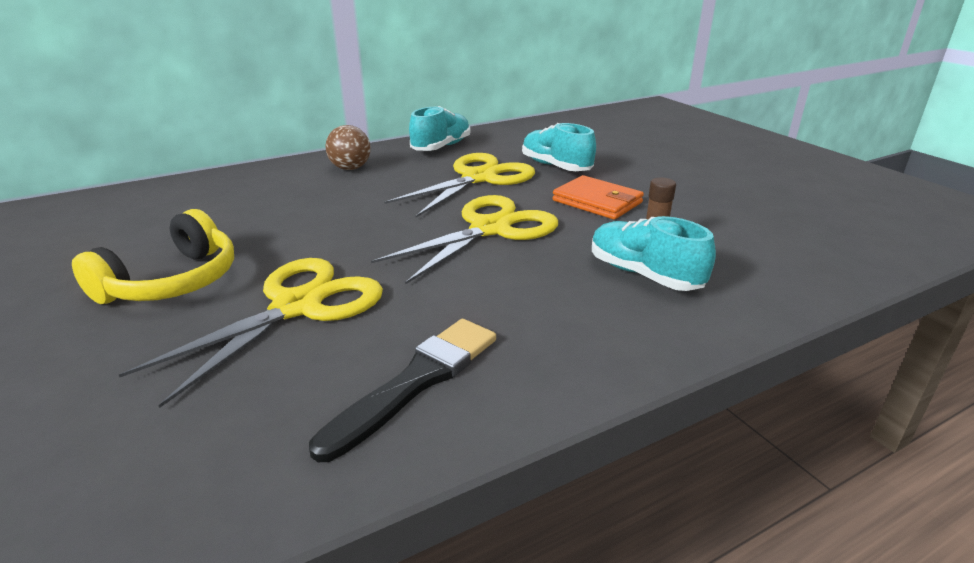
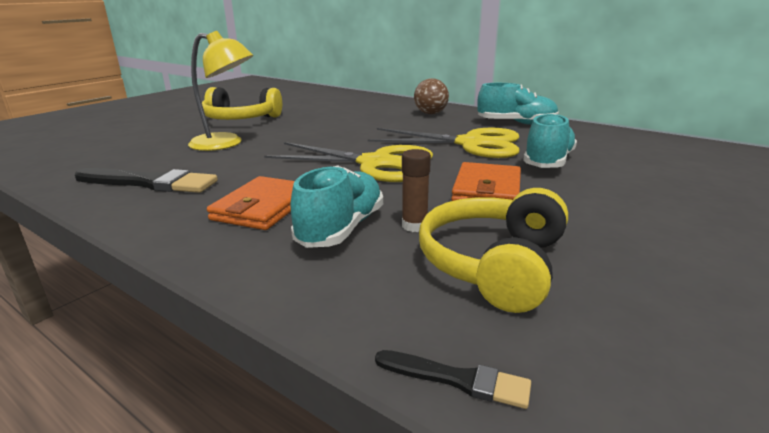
camera: 65 degrees right, 5 degrees down
(297, 307) = (226, 144): yellow scissors -> yellow lamp
(568, 306) = (263, 207): none -> orange wallet
(728, 233) = (494, 264): none -> yellow headphones
(857, 277) = (457, 379): none -> black brush

